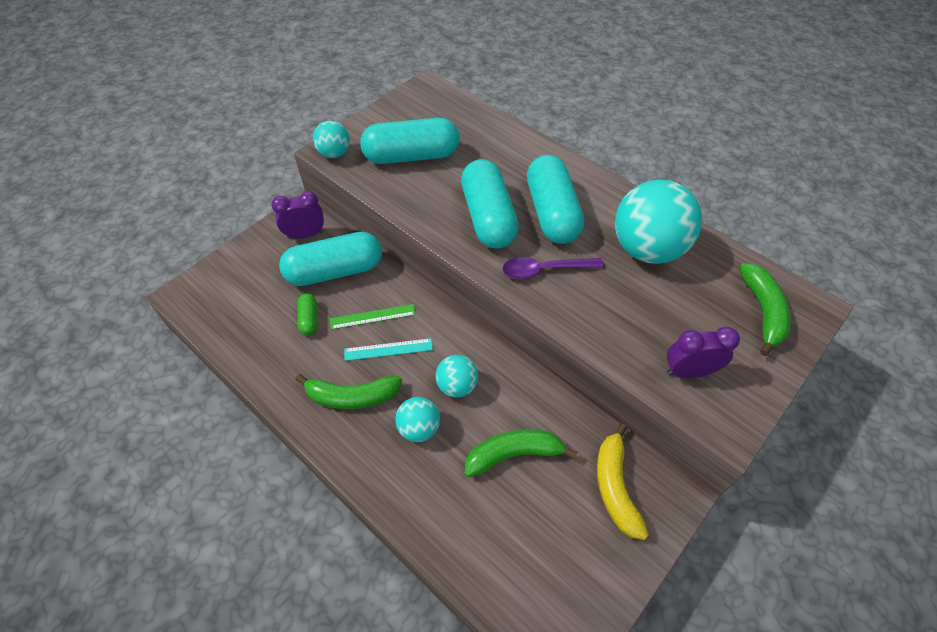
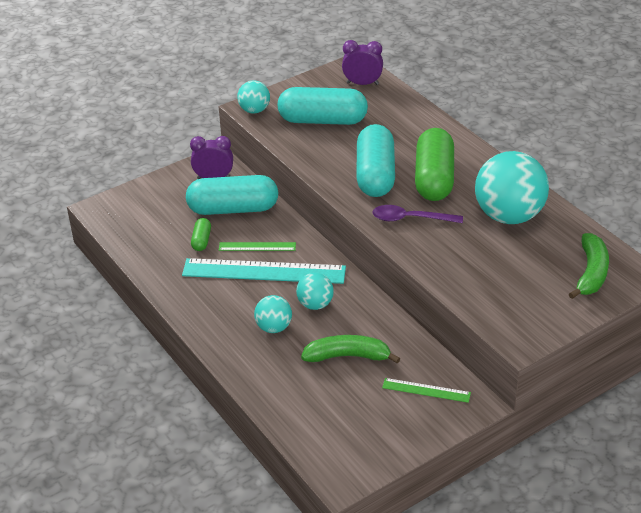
camera: 15 degrees right, 15 degrees down
(352, 396) = (224, 298): green banana -> none
(388, 349) = (264, 271): turquoise ruler -> turquoise ruler, size x2.06
(551, 213) = (434, 179): turquoise capsule -> green capsule
(615, 487) = (426, 390): yellow banana -> green ruler
(689, 371) = (504, 302): purple clock -> purple clock (362, 83)

